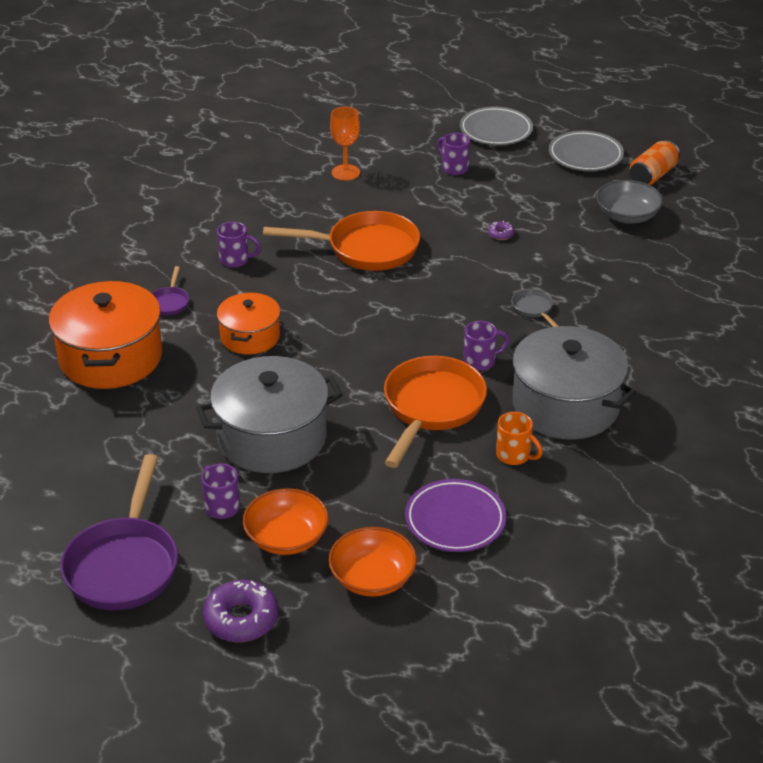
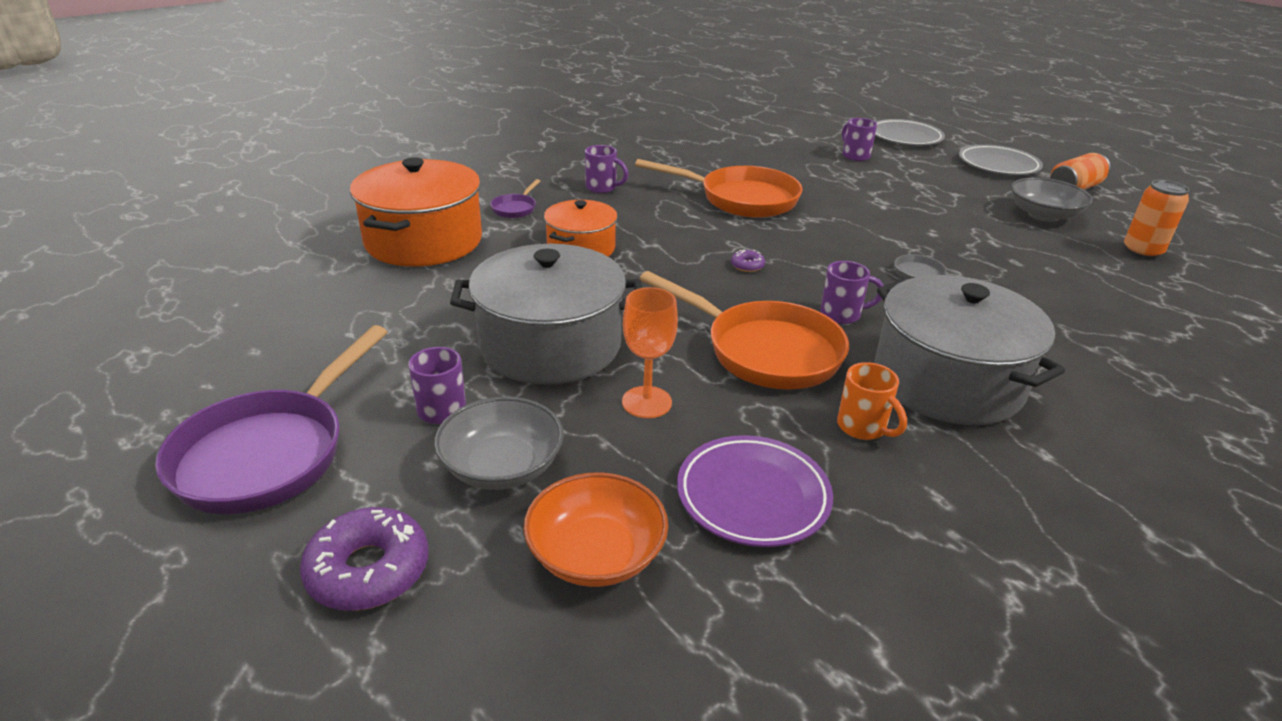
camera: 15 degrees right, 5 degrees down
(286, 538) = (502, 466): orange bowl -> grey bowl
(345, 172) = (744, 145): orange goblet -> orange goblet (646, 402)
(431, 408) = (764, 351): orange pan -> orange pan turned 90 degrees clockwise
(501, 234) = (893, 209): purple donut -> purple donut (747, 265)
(705, 244) = (1142, 251): none -> orange can

